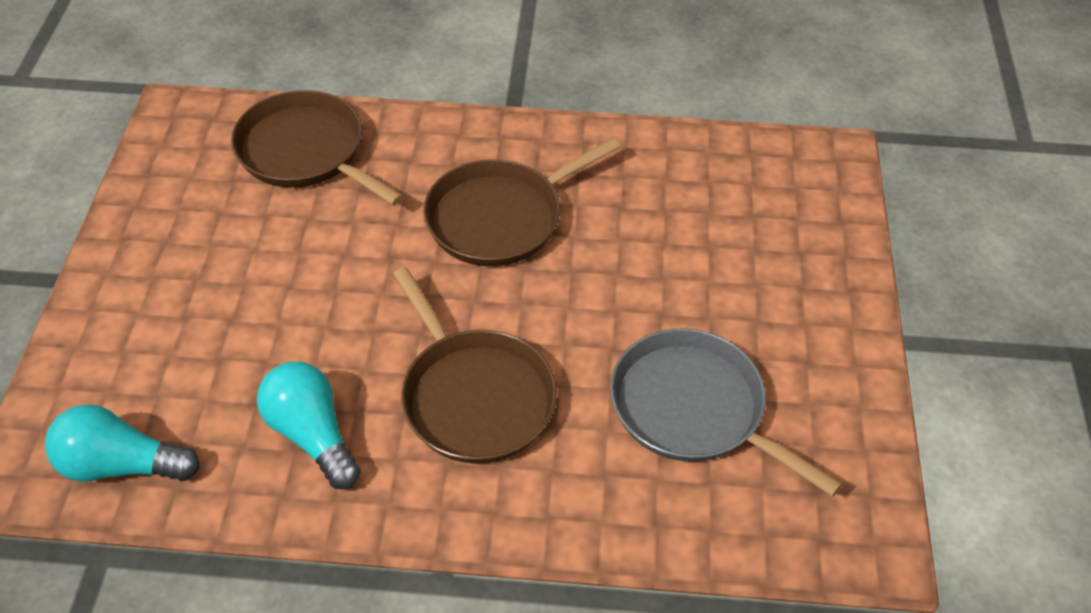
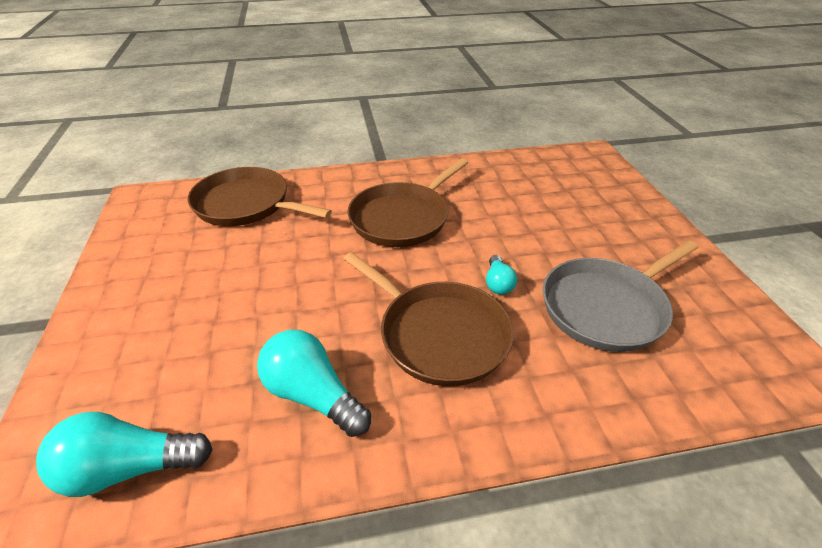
camera: 15 degrees left, 10 degrees down
(577, 345) = (498, 283): none -> turquoise light bulb
(694, 409) = (607, 307): grey pan -> grey pan turned 60 degrees counterclockwise

